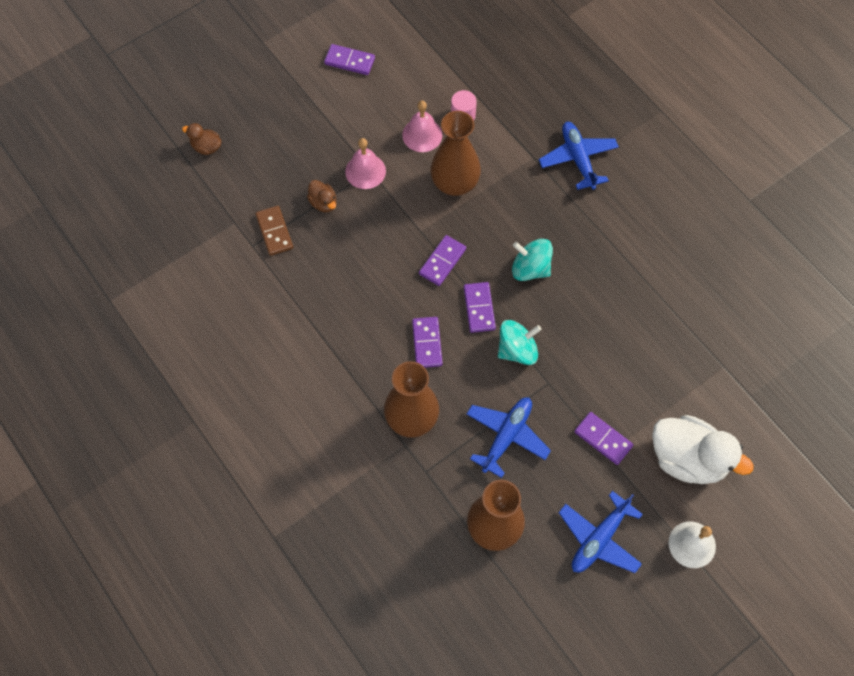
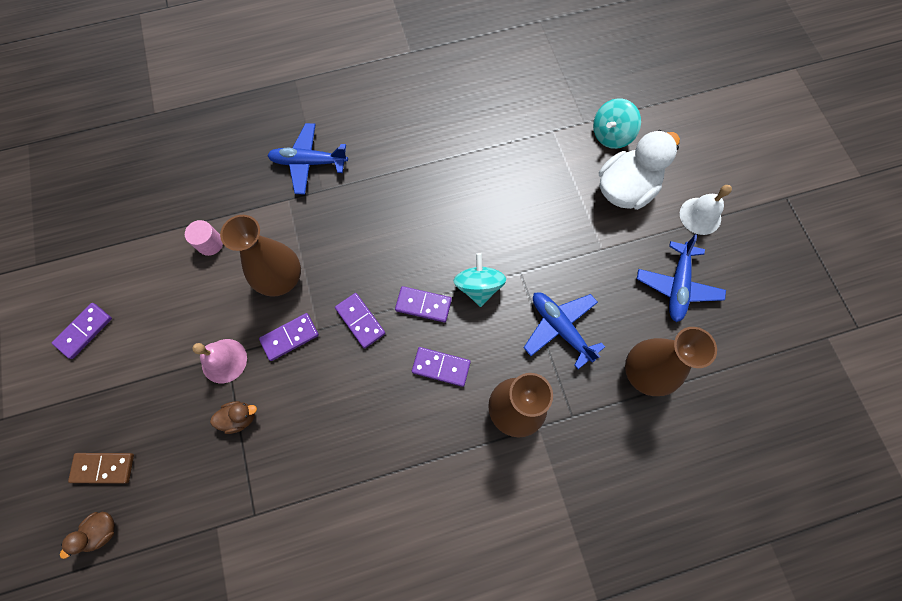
camera: 70 degrees left, 5 degrees up
(274, 232) = (249, 484): brown domino -> brown domino (103, 468)
(422, 135) = (211, 289): pink bell -> none
(530, 268) = (401, 244): turquoise spinning top -> turquoise spinning top (611, 135)
(599, 538) = (677, 285): blue plane -> blue plane turned 45 degrees clockwise
(603, 439) = (588, 248): purple domino -> purple domino (290, 337)

